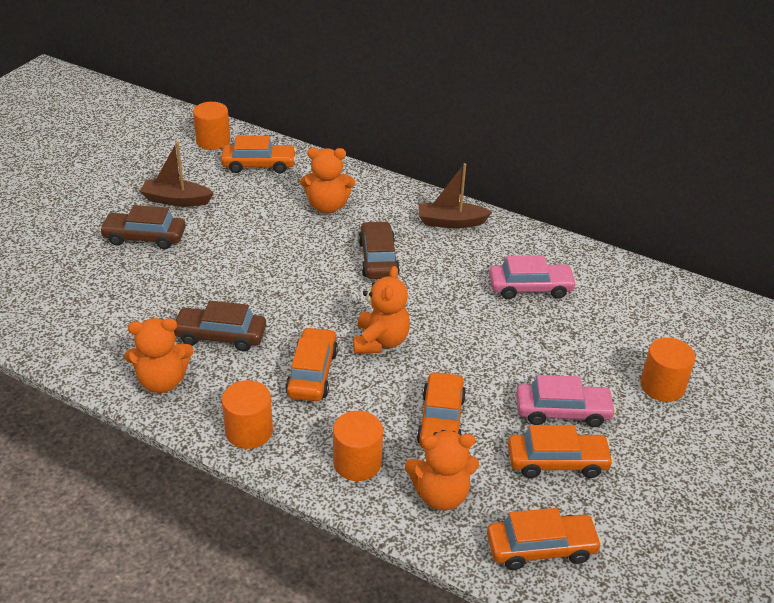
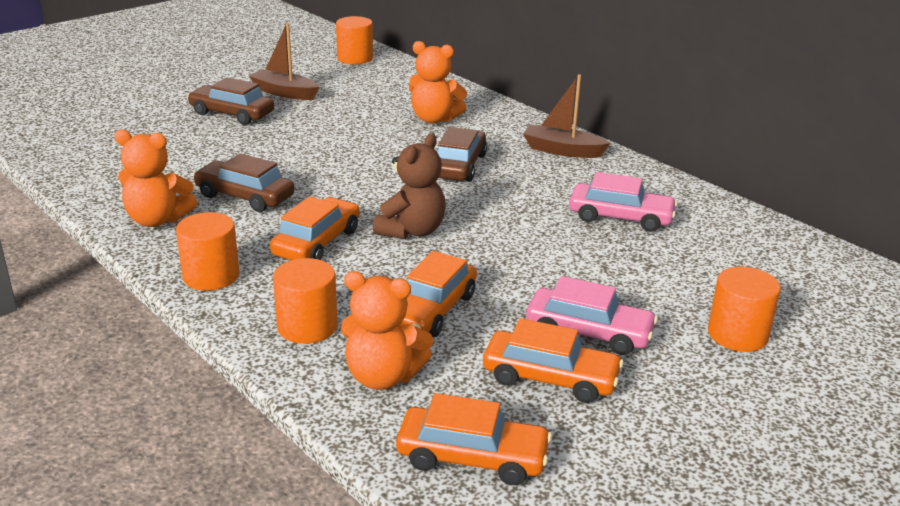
camera: 20 degrees right, 10 degrees down
(259, 165) = (387, 80): orange car -> none
(380, 341) = (412, 231): orange teddy bear -> brown teddy bear

